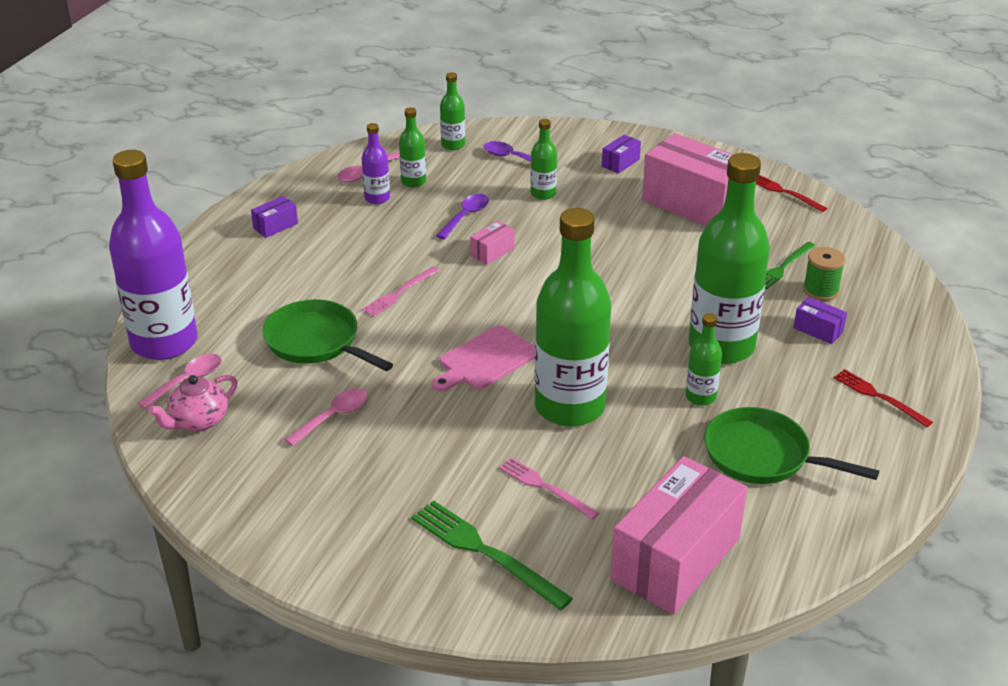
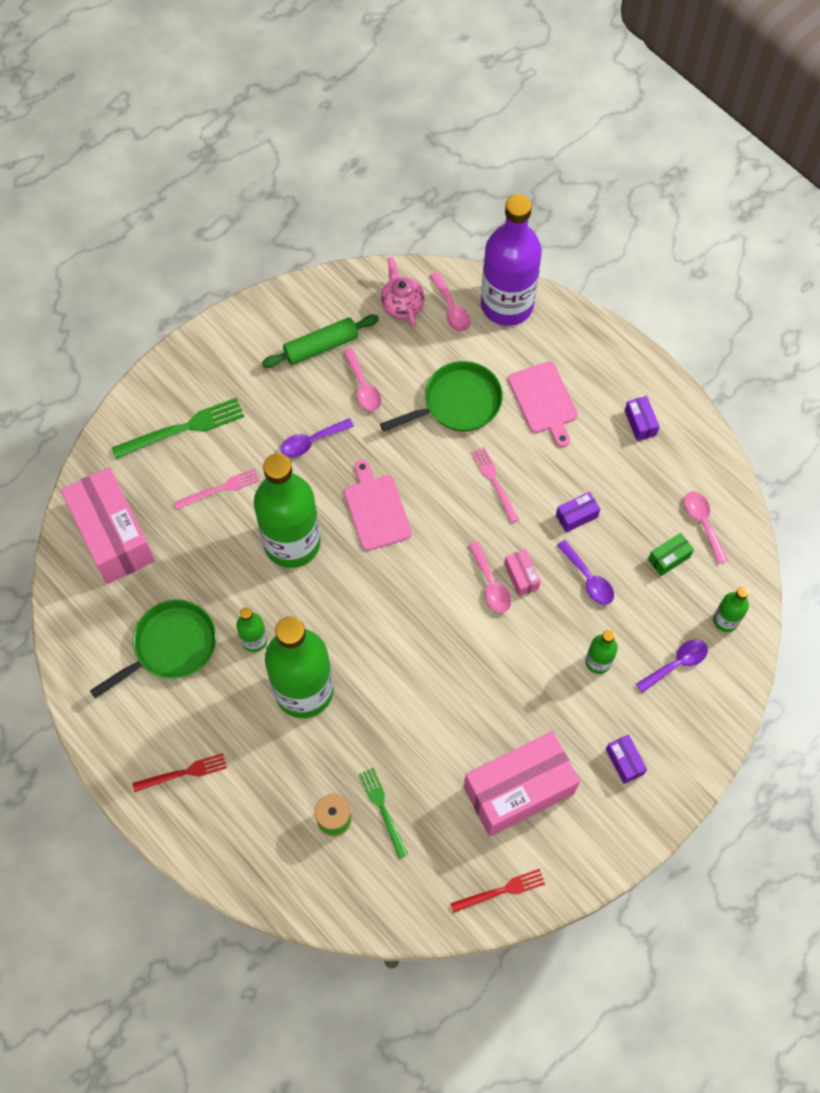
camera: 115 degrees right, 30 degrees up
(281, 287) = (544, 401): none -> pink cutting board
(293, 469) = (321, 346): none -> green rolling pin
(377, 198) = (652, 517): purple bottle -> none
(413, 182) = (668, 558): green bottle -> green box
(432, 434) = (311, 441): none -> purple spoon
(514, 266) = (491, 584): none -> pink spoon
(818, 330) = (284, 781): purple box -> purple box (576, 516)

